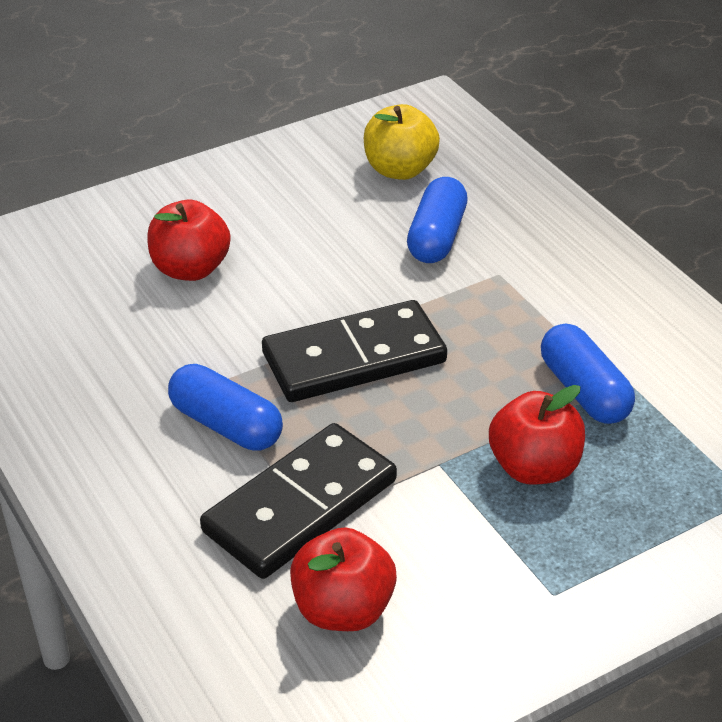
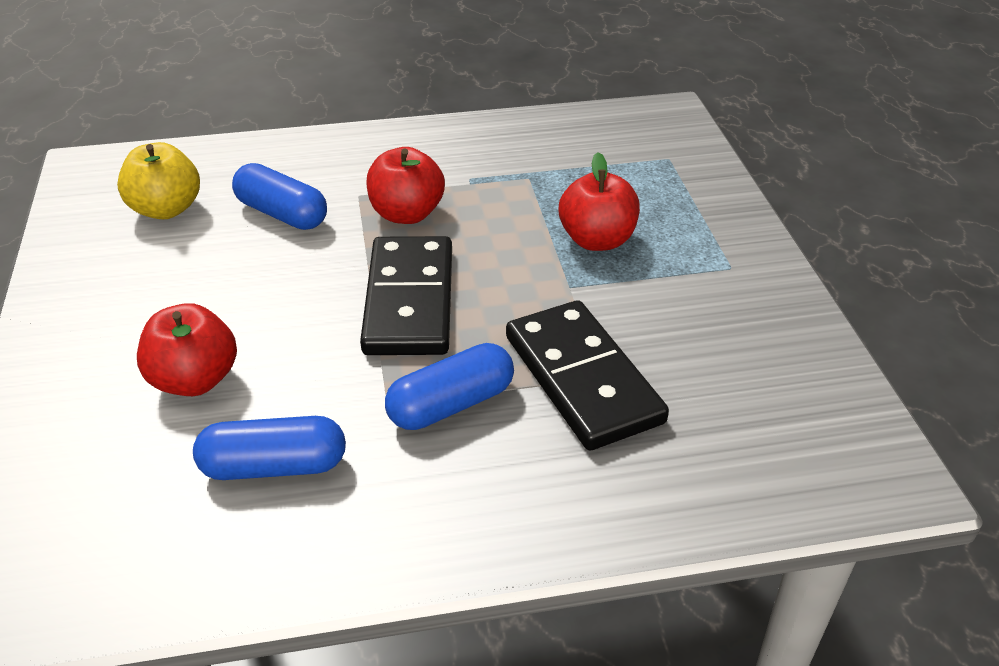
camera: 70 degrees left, 0 degrees up
(343, 609) = (714, 382): red apple -> red apple (406, 214)
(584, 391) = (525, 194): blue capsule -> blue capsule (274, 466)

